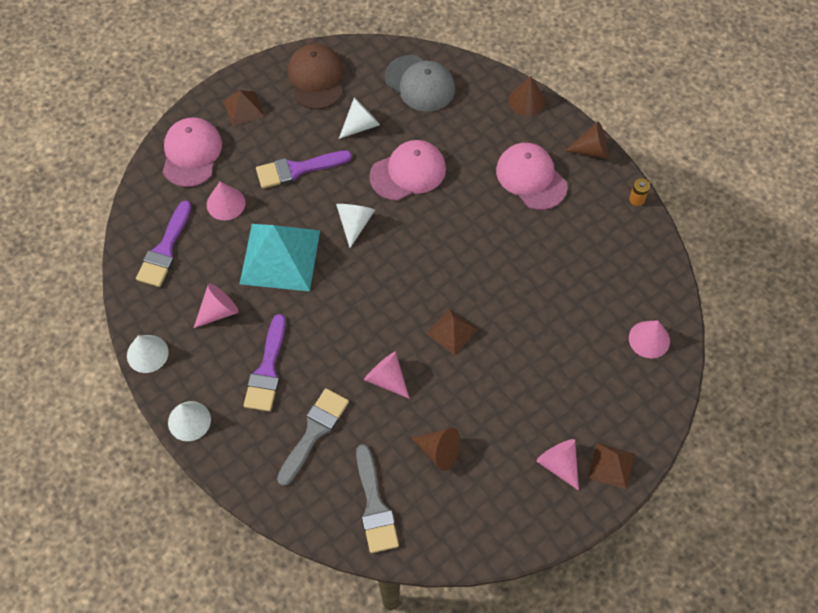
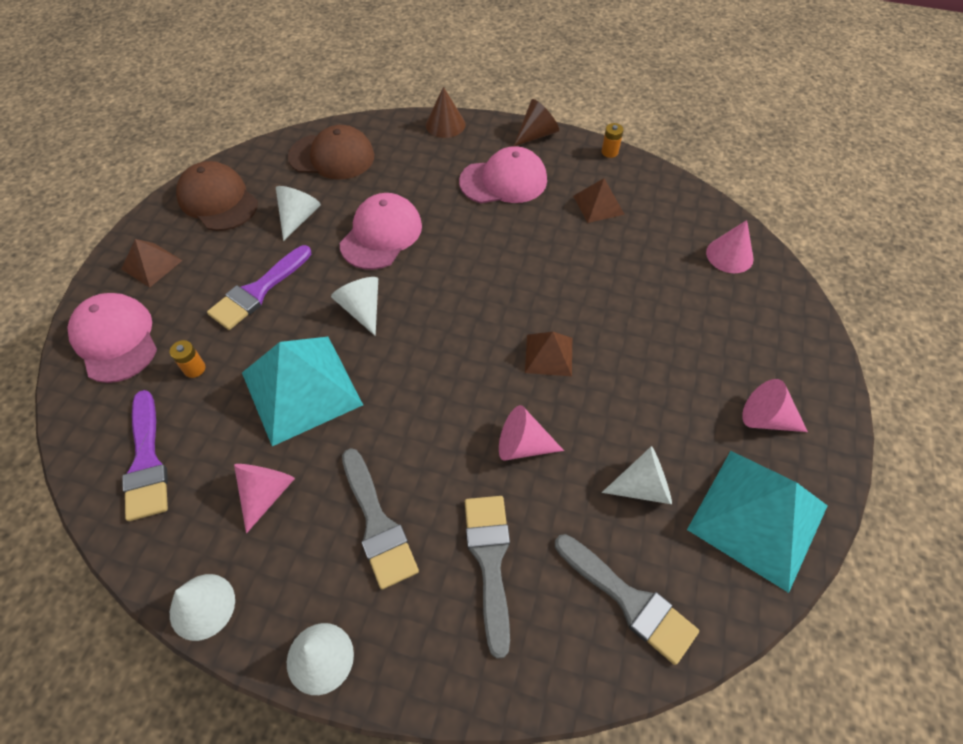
camera: 35 degrees left, 5 degrees down
(226, 203) = (194, 368): pink cone -> orange battery
(267, 370) = (377, 524): purple brush -> grey brush
(420, 83) = (332, 156): grey cap -> brown cap
(439, 451) = (643, 486): brown cone -> white cone
(493, 515) = (757, 517): none -> turquoise pyramid
(531, 178) = (503, 181): pink cap -> pink cap turned 150 degrees clockwise
(611, 465) = (811, 387): brown pyramid -> brown pyramid (598, 205)

